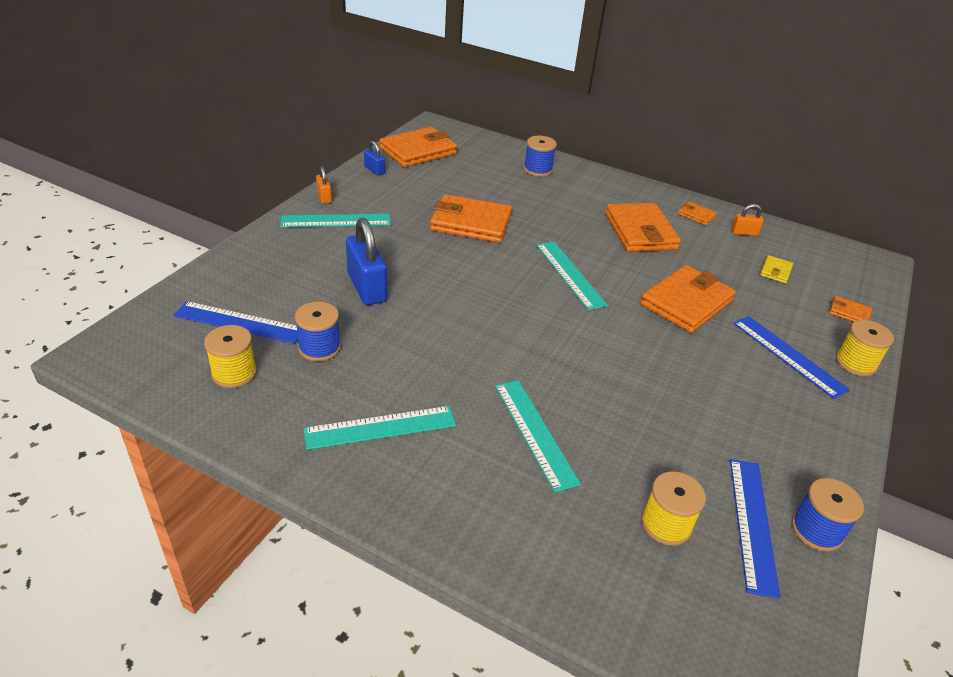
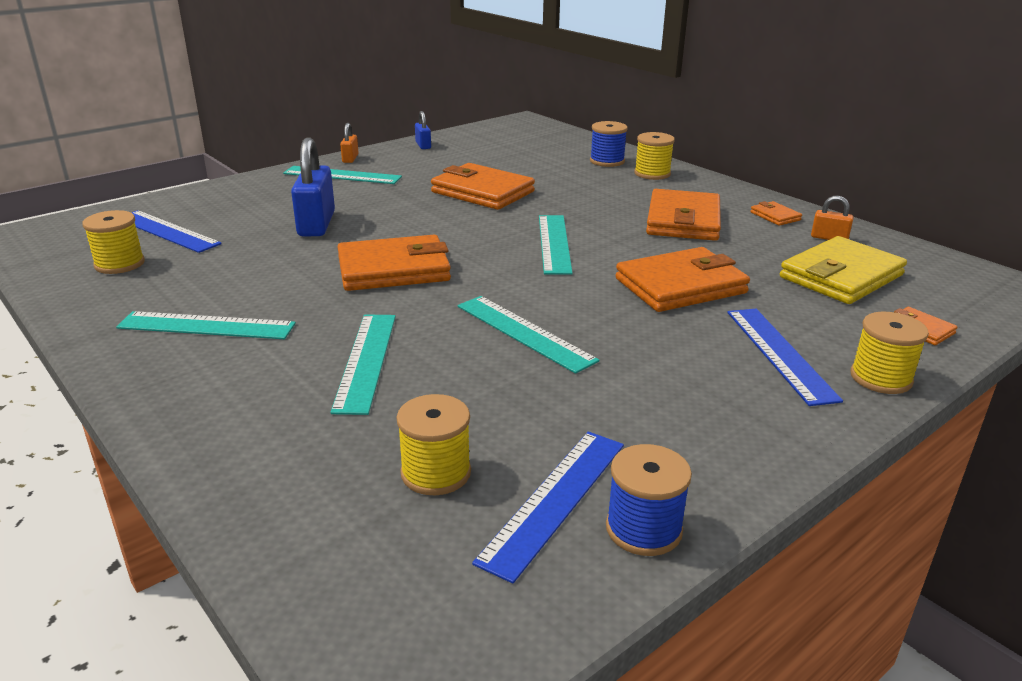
camera: 25 degrees right, 10 degrees down
(319, 347) = (218, 259): blue spool -> none
(418, 151) = (485, 137): orange wallet -> orange wallet (394, 269)
(581, 180) = (652, 174): none -> yellow spool
(620, 375) = (524, 332): none -> turquoise ruler
(775, 271) = (841, 276): yellow wallet -> yellow wallet, size x2.20

